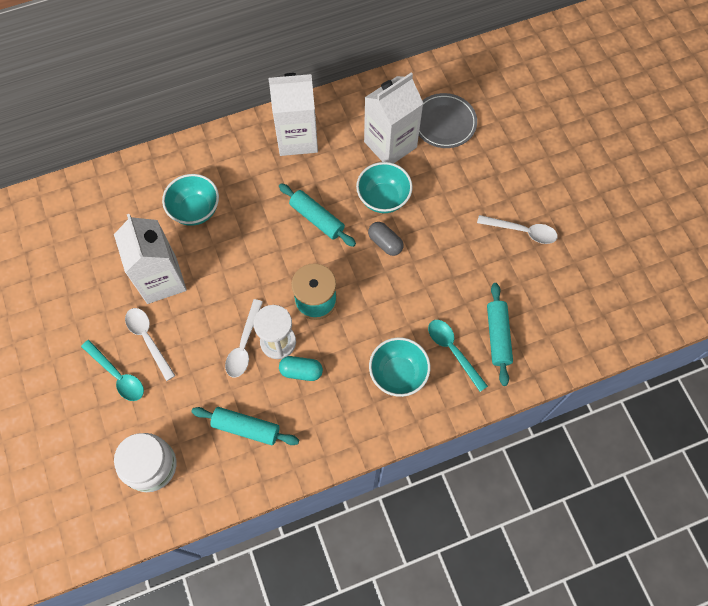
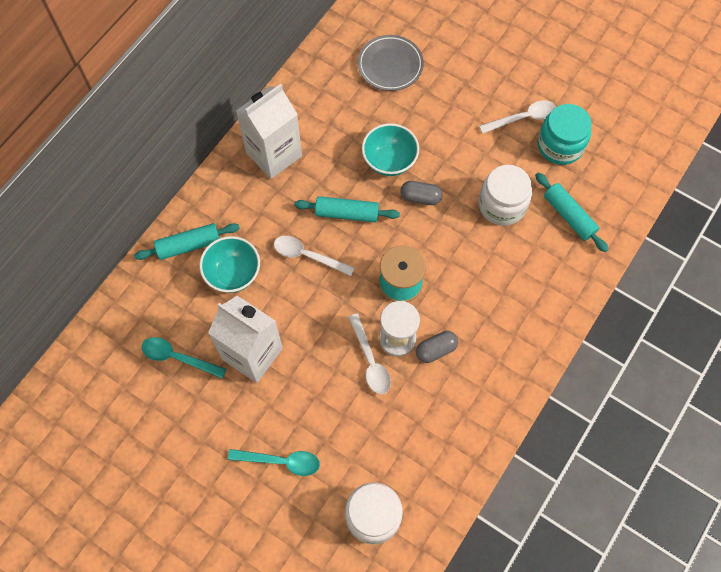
camera: 35 degrees left, 0 degrees up
(148, 339) = (283, 412): white spoon -> white spoon (307, 256)
(246, 428) = (428, 428): turquoise rolling pin -> turquoise rolling pin (189, 245)
(301, 371) = (436, 350): turquoise capsule -> grey capsule
(390, 144) = (359, 111): white carton -> none
(398, 374) = (515, 298): turquoise bowl -> none
(447, 291) = (502, 205): none -> white jar
(453, 351) = (543, 251): turquoise spoon -> turquoise spoon (178, 357)
(537, 273) = (560, 145): none -> turquoise jar

